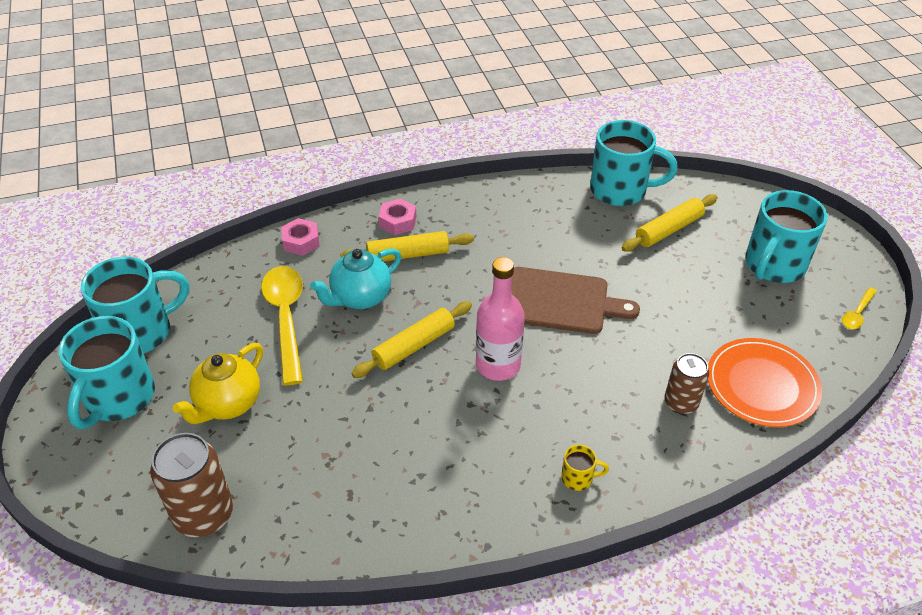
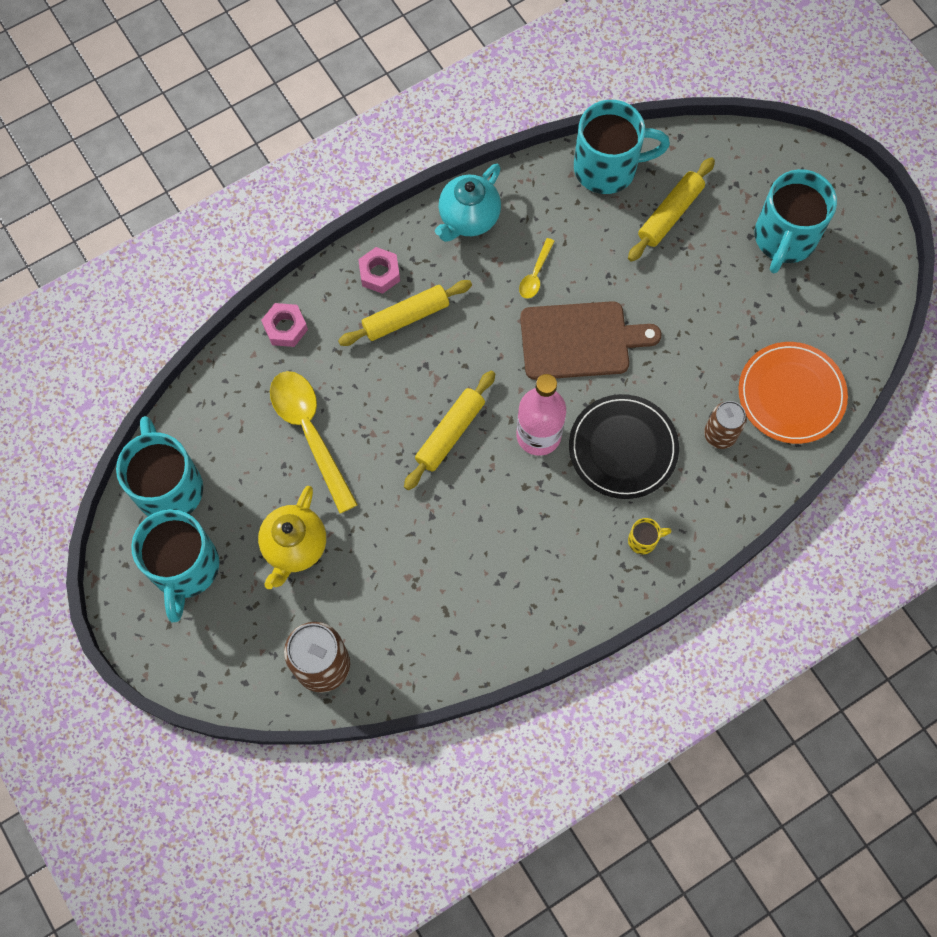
camera: 15 degrees left, 25 degrees up
(141, 332) = (169, 487): turquoise mug -> turquoise mug turned 60 degrees counterclockwise
(360, 298) = (376, 387): turquoise teapot -> turquoise teapot (468, 219)
(578, 393) = (623, 448): none -> black plate
(857, 313) = (872, 283): yellow spoon -> yellow spoon (535, 274)

